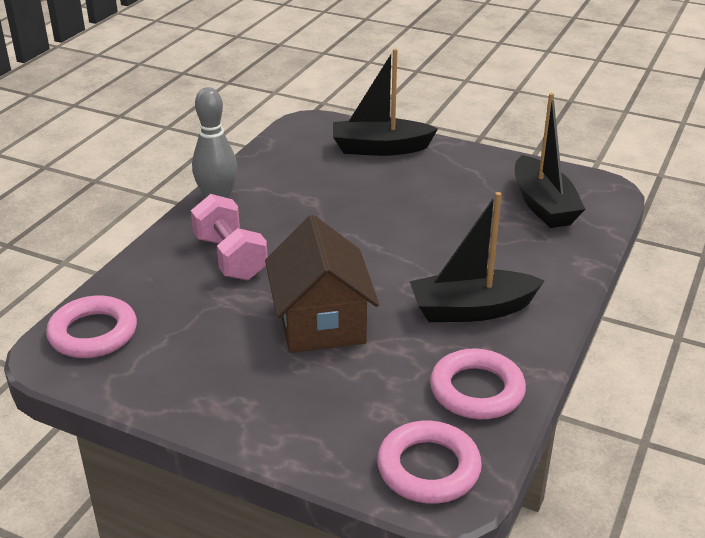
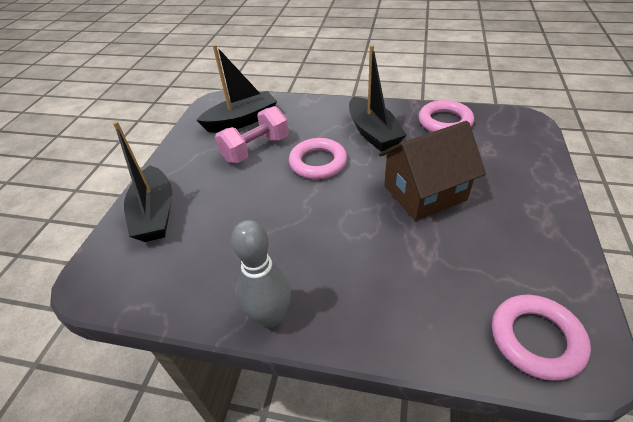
camera: 100 degrees left, 10 degrees up
(230, 258) = (369, 271): pink dumbbell -> pink dumbbell (256, 149)
(428, 468) = (516, 128): pink ring -> pink ring (318, 162)

